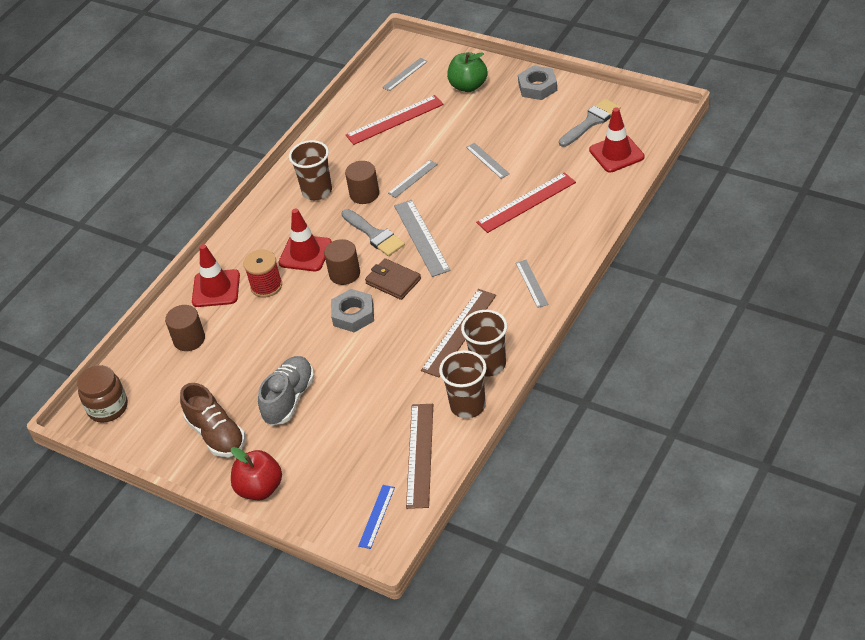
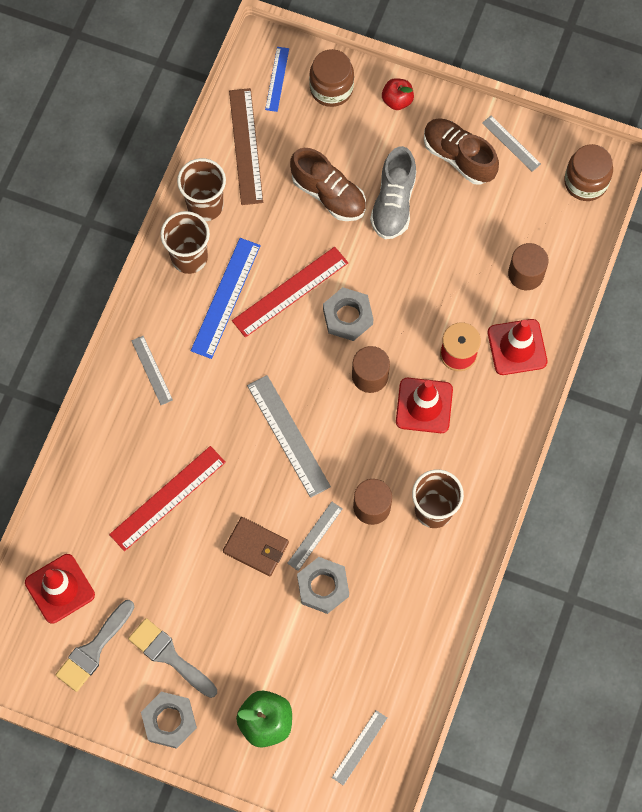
camera: 165 degrees right, 25 degrees up
(260, 488) = (397, 100): red apple -> red apple, size x0.65
(323, 503) = (331, 88): none -> brown jar
(348, 409) = (328, 194): none -> brown shoe
(374, 235) = (346, 438): grey brush -> grey brush (169, 656)
(393, 281) = (311, 367): brown wallet -> brown wallet (256, 547)
(394, 120) = (357, 649): red ruler -> red ruler (290, 292)
(413, 151) = (323, 587): none -> grey nut
(459, 332) = (226, 298): brown ruler -> blue ruler
(487, 160) = (223, 571): grey ruler -> grey ruler (511, 143)

